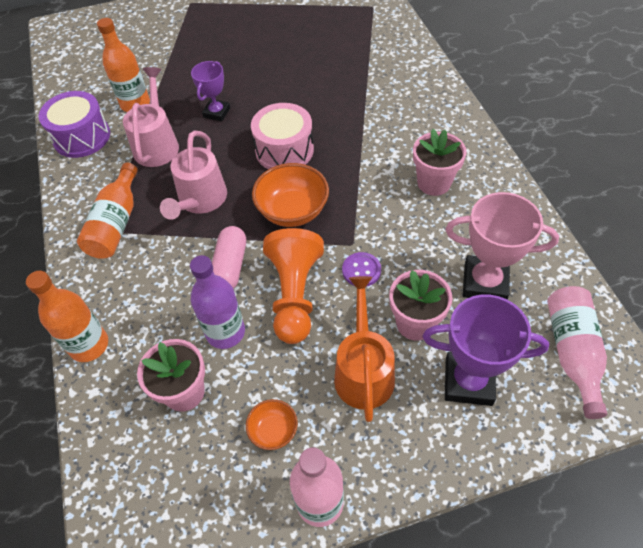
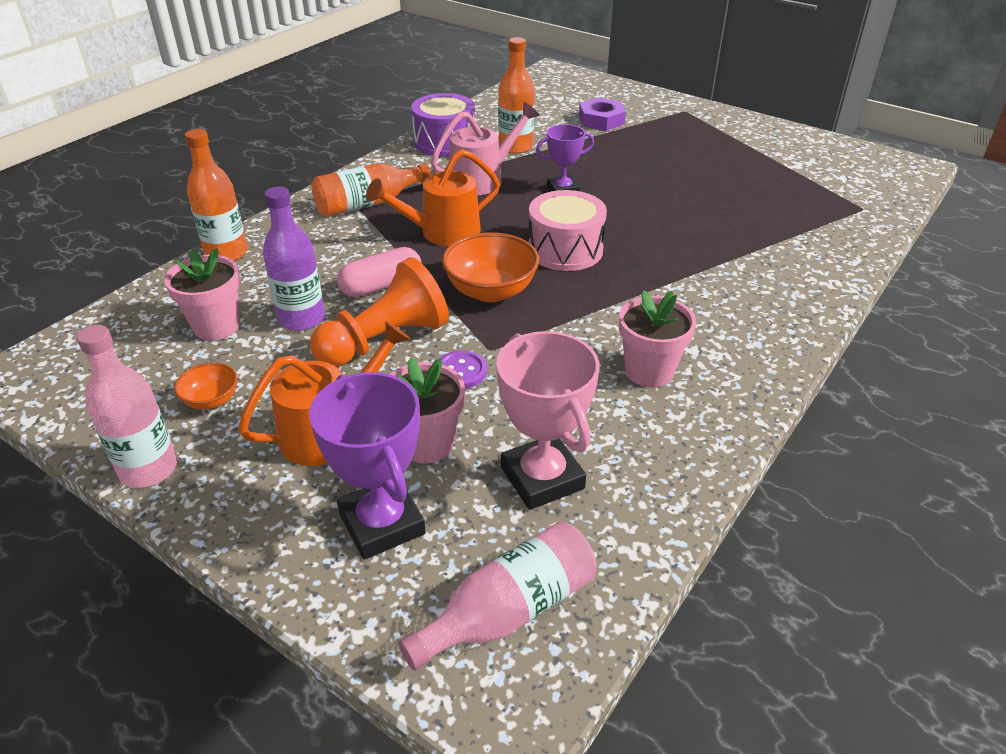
camera: 50 degrees right, 15 degrees down
(153, 44) = (601, 120): none -> purple nut
(200, 201) = (441, 233): pink watering can -> orange watering can

